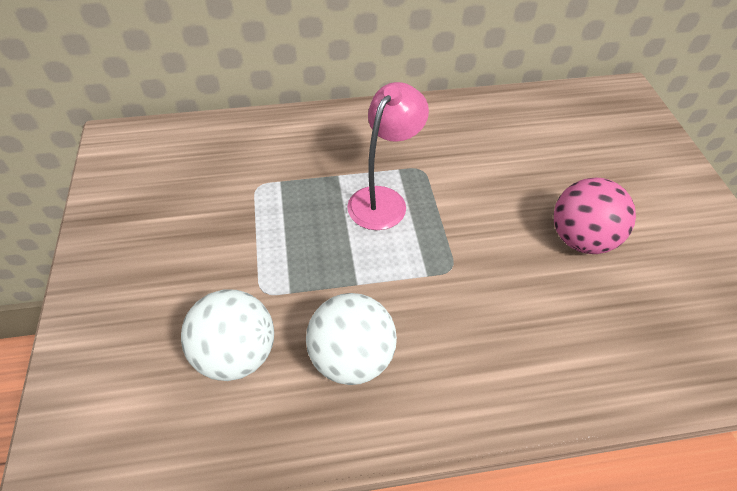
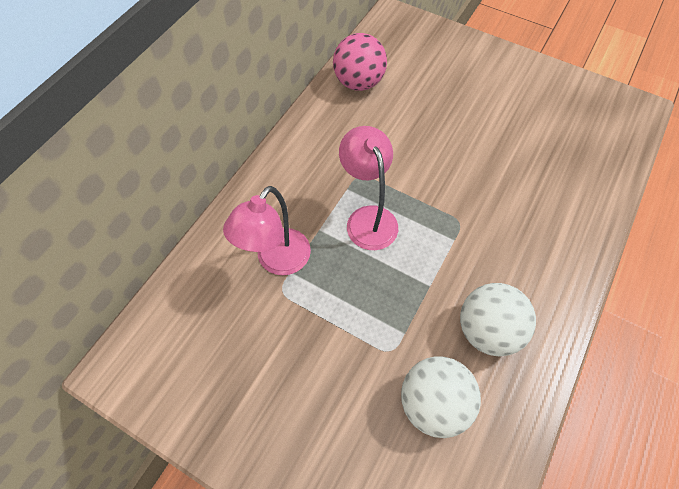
camera: 50 degrees left, 10 degrees up
(282, 167) = (277, 261): none -> pink lamp
(581, 239) = (490, 138): pink ball -> pink ball (358, 82)

